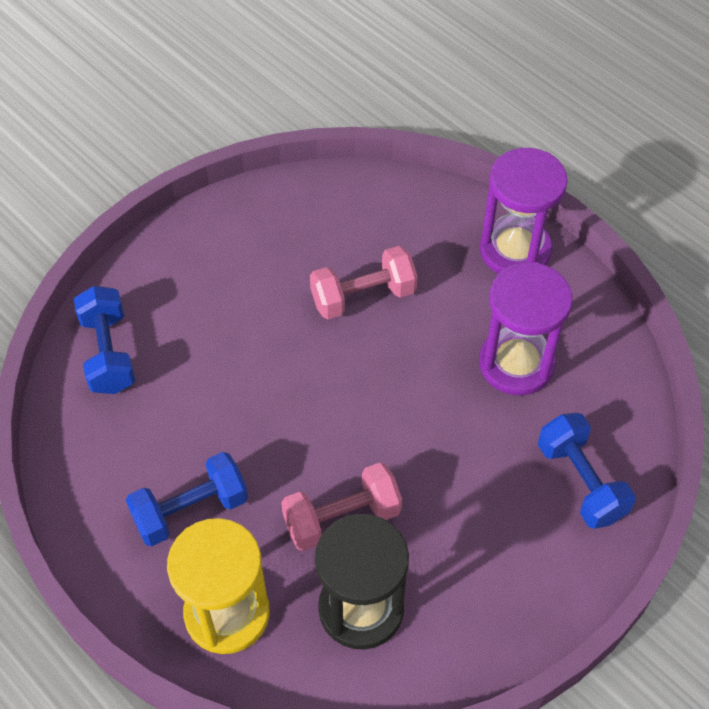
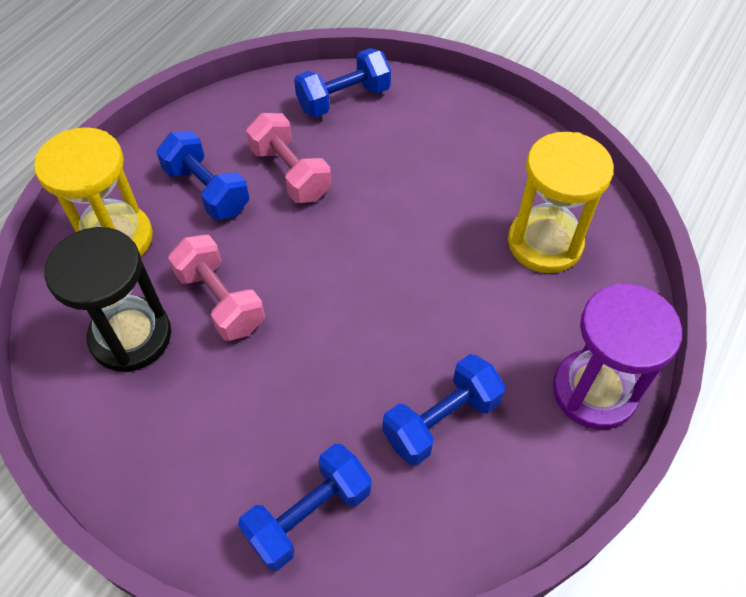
camera: 75 degrees right, 0 degrees up
(359, 236) = (545, 243): none -> yellow hourglass
(363, 296) = (473, 262): pink dumbbell -> pink dumbbell (291, 173)
(516, 363) = (441, 420): purple hourglass -> blue dumbbell

